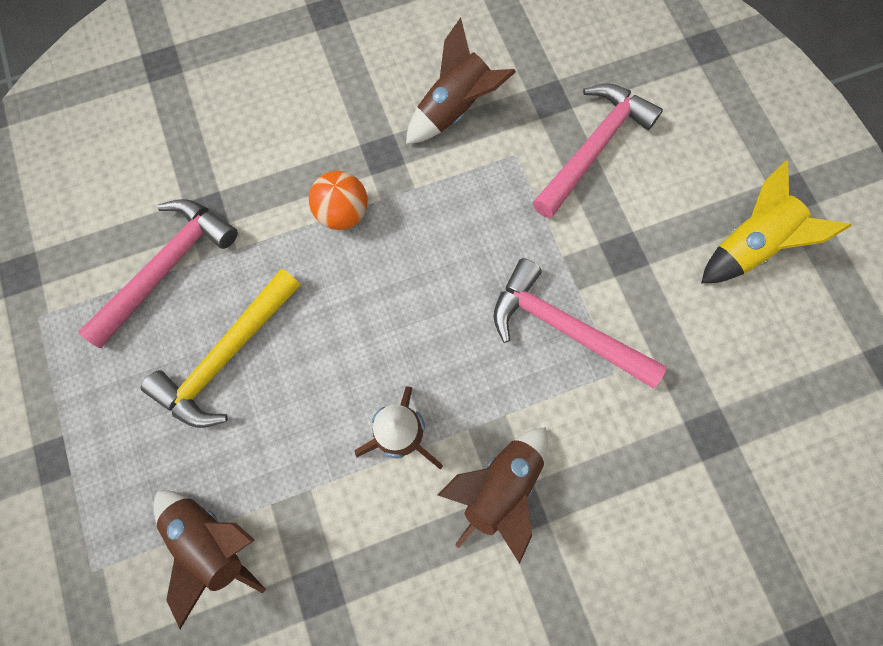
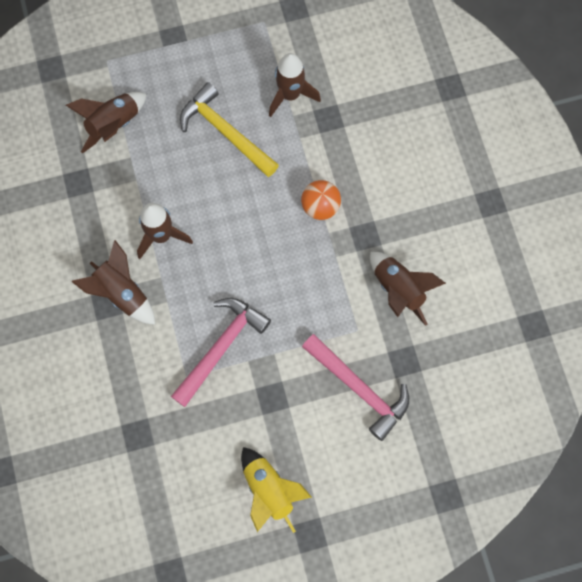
camera: 95 degrees right, 0 degrees up
(167, 267) = (290, 95): pink hammer -> brown rocket

